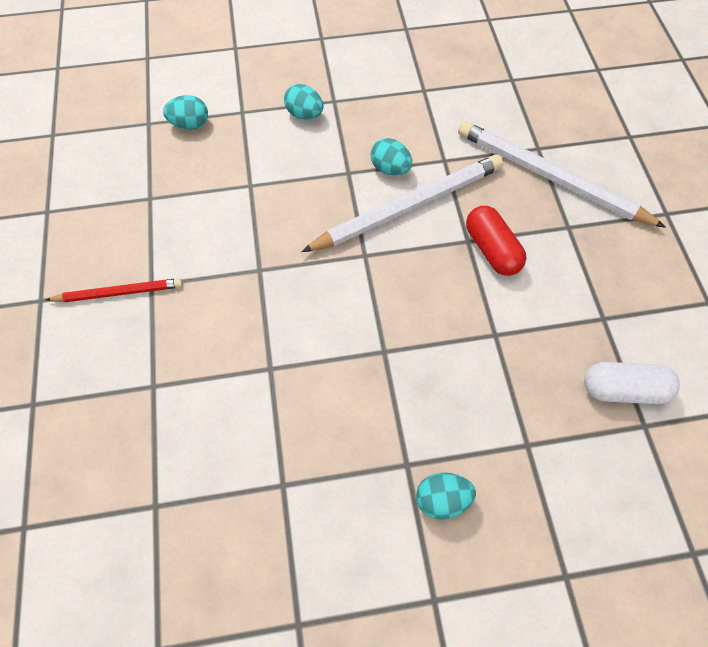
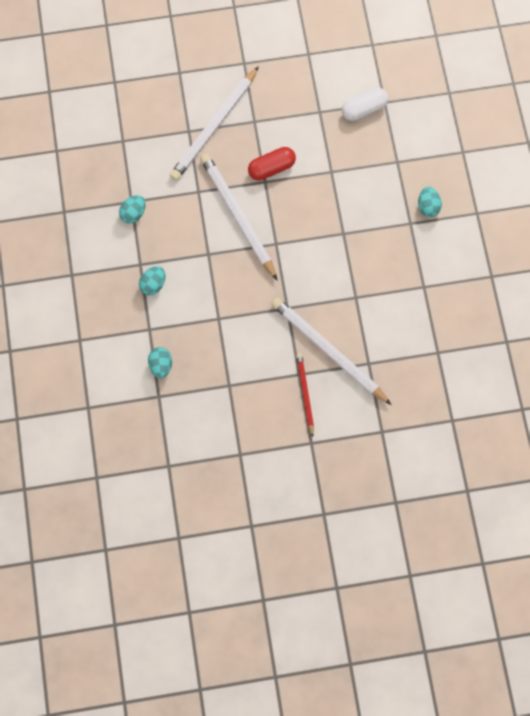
camera: 90 degrees left, 10 degrees up
(182, 325) = (328, 351): none -> white pencil
(390, 169) = (205, 227): turquoise egg -> turquoise egg (133, 213)
(623, 389) = (364, 109): white capsule -> white capsule turned 60 degrees clockwise

